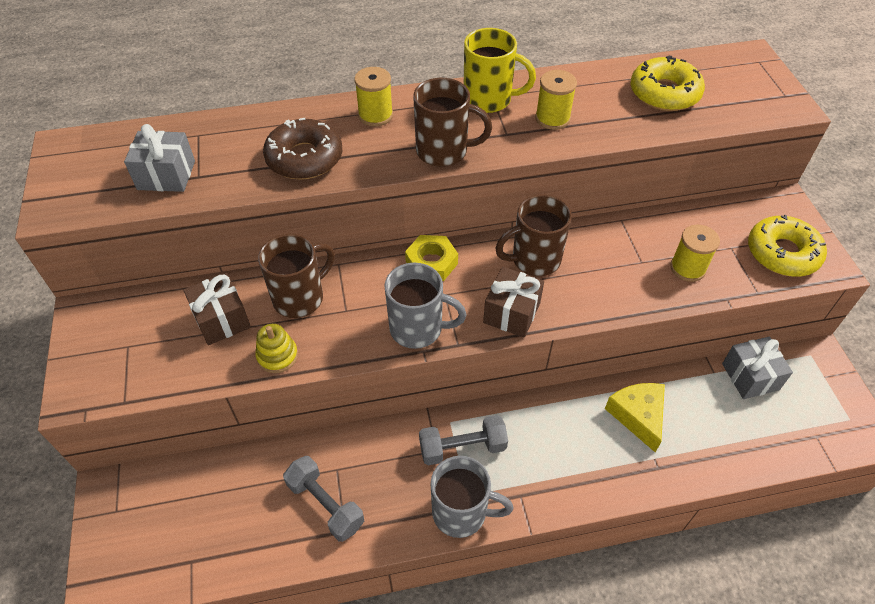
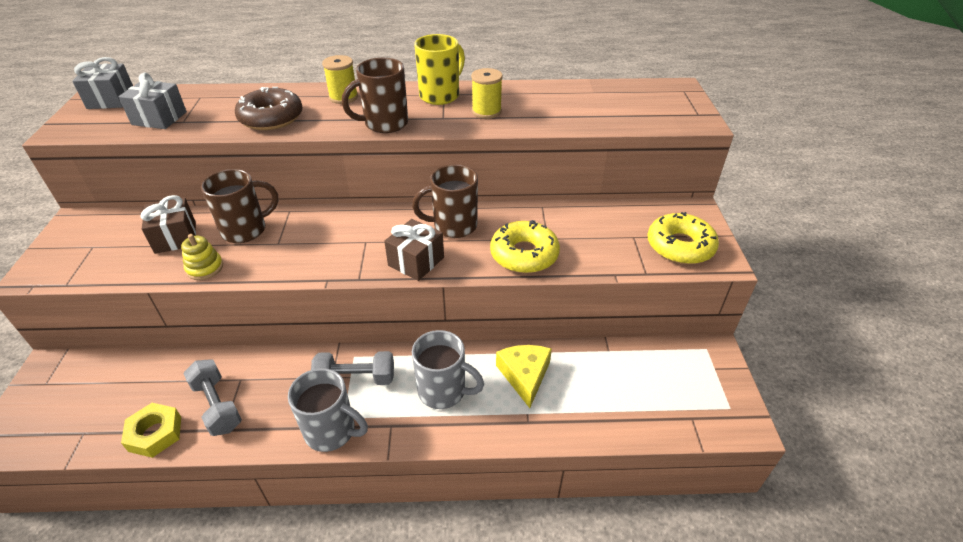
camera: 10 degrees right, 10 degrees down
(418, 329) = (330, 263): grey mug -> grey mug (443, 391)
(431, 263) = (365, 218): yellow nut -> yellow nut (155, 433)
(444, 151) = (384, 124): brown mug -> brown mug turned 135 degrees clockwise
(489, 99) = (440, 95): yellow mug -> yellow mug turned 75 degrees counterclockwise
(664, 93) = (590, 104): yellow donut -> yellow donut (524, 255)
(688, 268) = (587, 247): yellow spool -> none
(750, 376) = (642, 358): grey gift -> grey gift (111, 99)

